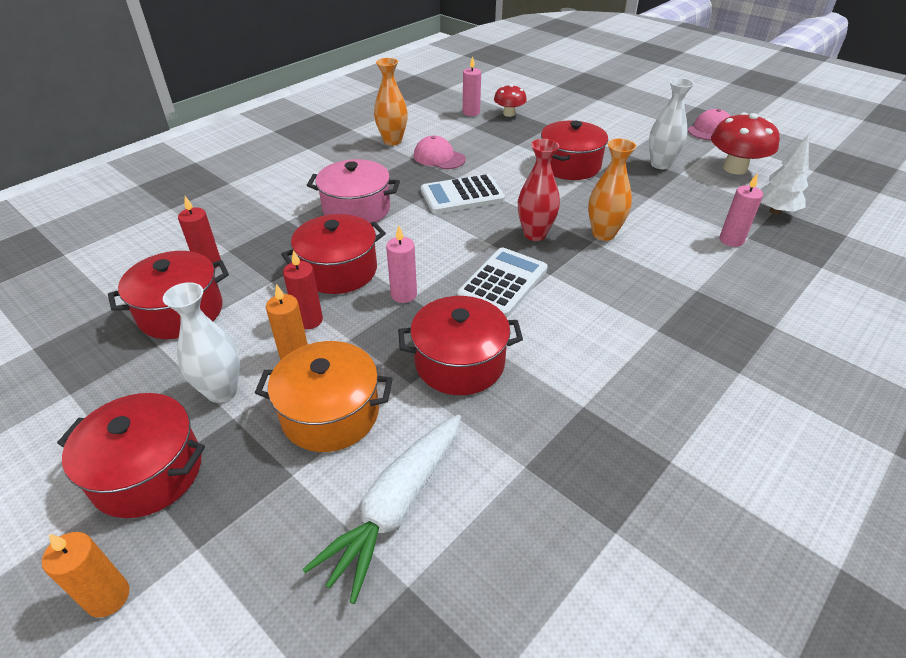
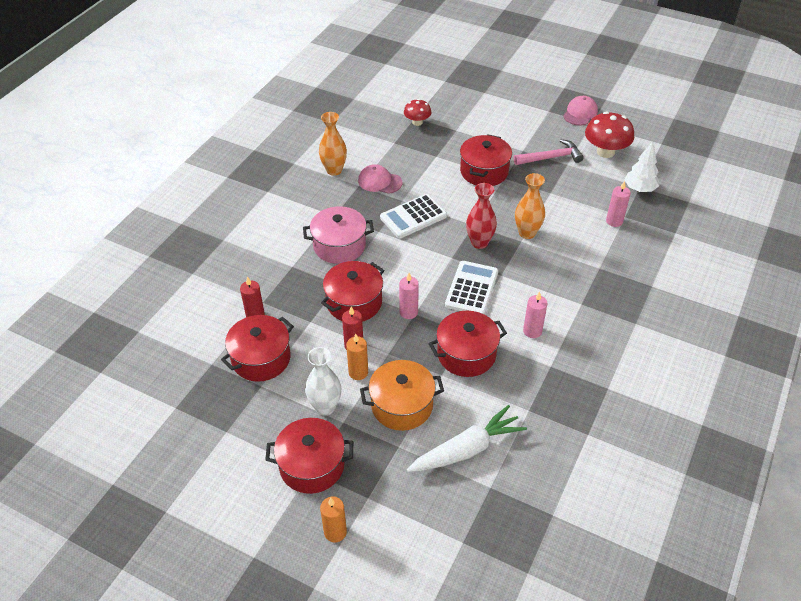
camera: 15 degrees left, 5 degrees up
(396, 507) = (466, 449): white carrot -> white carrot turned 135 degrees counterclockwise
(471, 112) = (385, 126): pink candle -> pink candle (532, 331)
(660, 164) = (551, 158): white vase -> pink hammer

